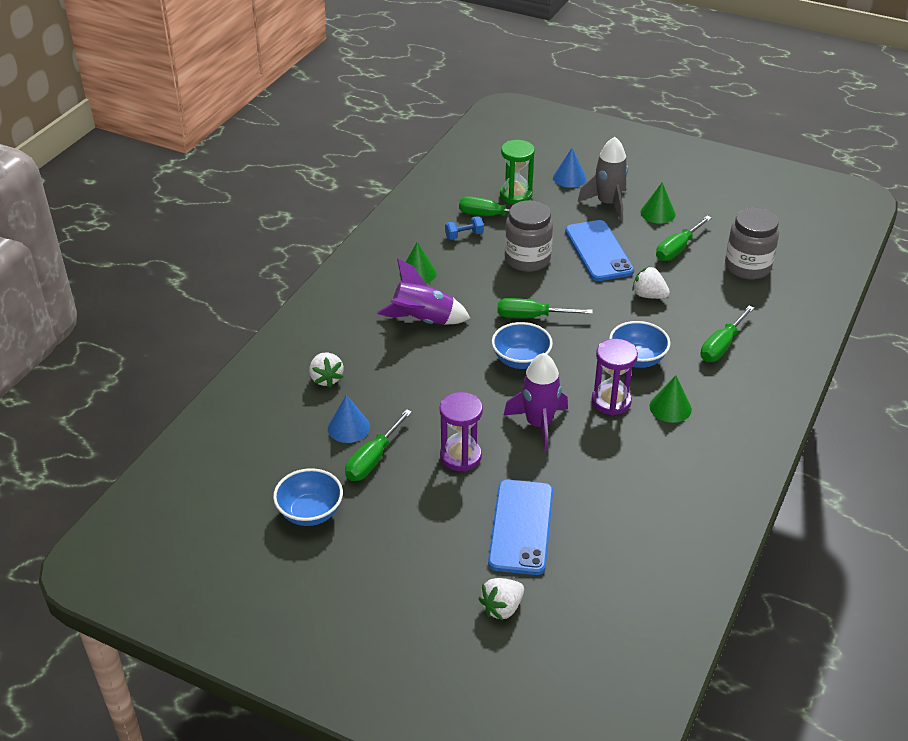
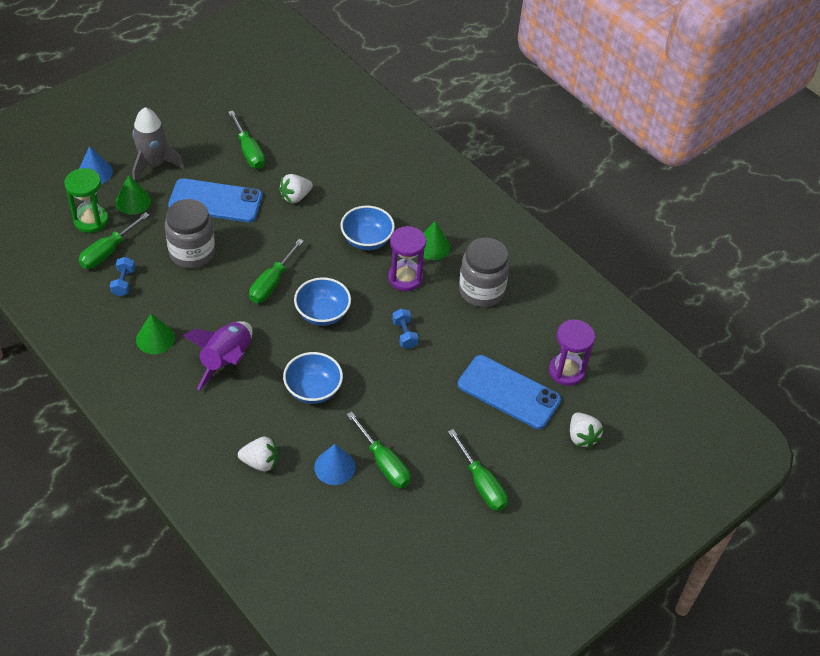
camera: 70 degrees left, 10 degrees up
(310, 512) = (423, 531): blue bowl -> blue bowl (313, 390)
(460, 456) = (413, 400): purple hourglass -> purple hourglass (566, 371)
(538, 424) = (404, 334): purple rocket -> blue dumbbell
(658, 213) = (192, 140): green cone -> green cone (133, 201)
(721, 345) = (382, 183): green screwdriver -> green screwdriver (481, 483)
(747, 267) = (301, 122): grey jar -> grey jar (481, 291)

